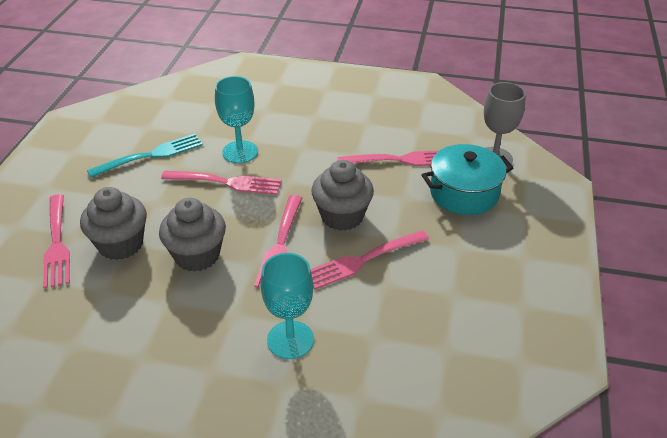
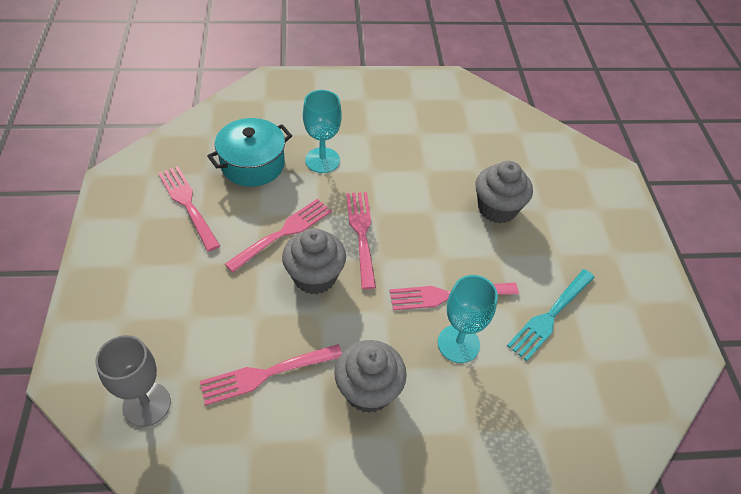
camera: 160 degrees right, 10 degrees up
(56, 243) = (549, 200): pink fork -> pink fork (188, 205)
(197, 255) = (427, 211): grey cupcake -> grey cupcake (368, 390)
(464, 193) = (188, 335): turquoise pot -> turquoise pot (253, 164)

